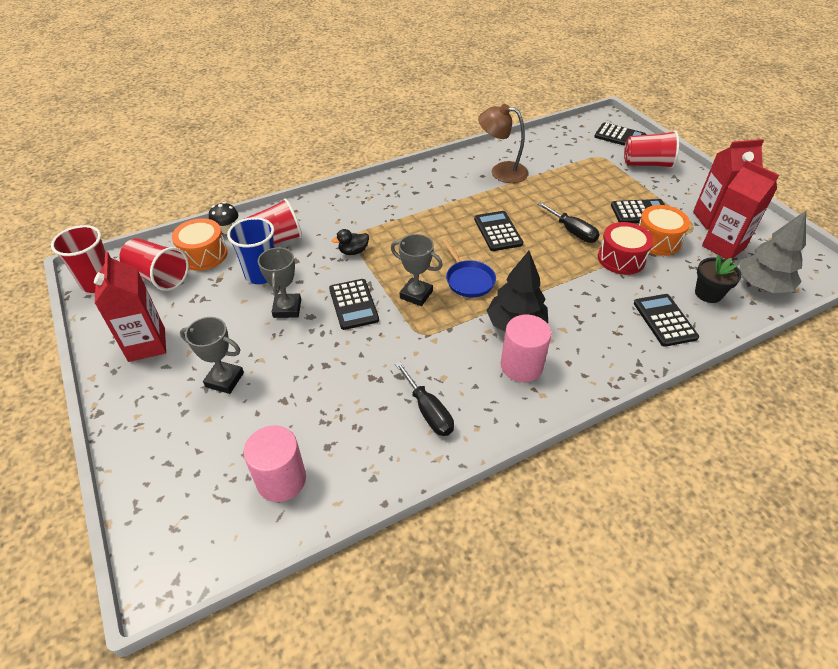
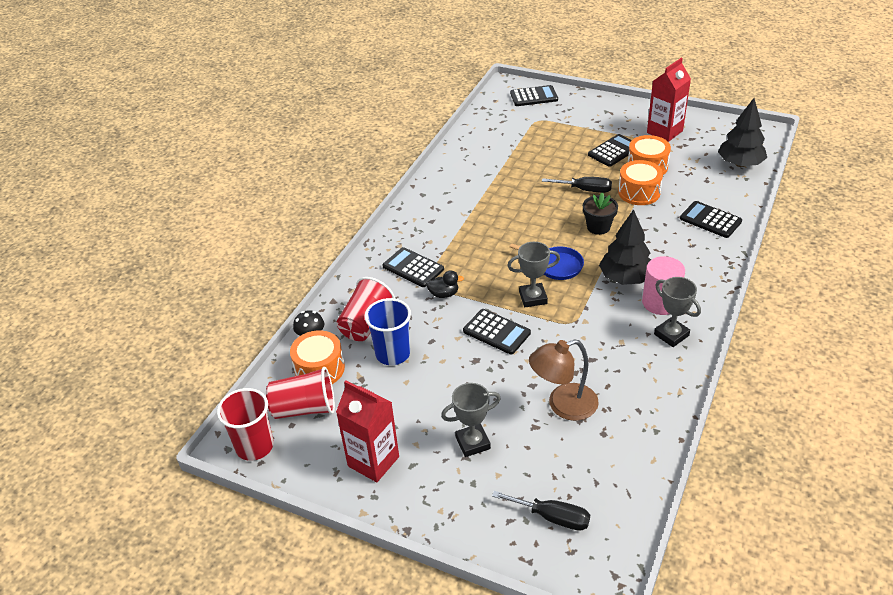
camera: 35 degrees left, 5 degrees down
(281, 480) = (601, 473): pink cylinder -> none
(287, 308) = (450, 365): grey trophy -> grey trophy (671, 335)
(353, 251) = (444, 294): black duck -> black duck turned 120 degrees counterclockwise
(428, 411) = (639, 368): black screwdriver -> black screwdriver (552, 517)
(498, 231) = (533, 218): black calculator -> black calculator (413, 268)
(501, 171) = (478, 169): brown lamp -> brown lamp (563, 405)
(621, 259) = (639, 192): red drum -> orange drum
(646, 164) = (577, 110): red cup -> none
(708, 293) = (716, 187): black flower pot -> black flower pot (598, 227)
(723, 247) = (691, 149): red carton -> none
(762, 285) = (740, 164): grey tree -> black tree

